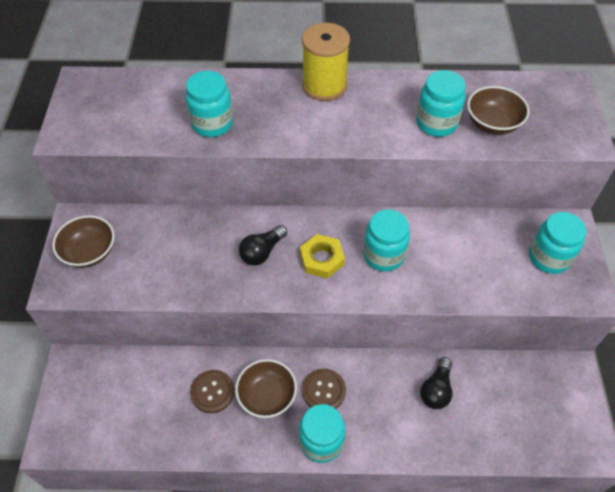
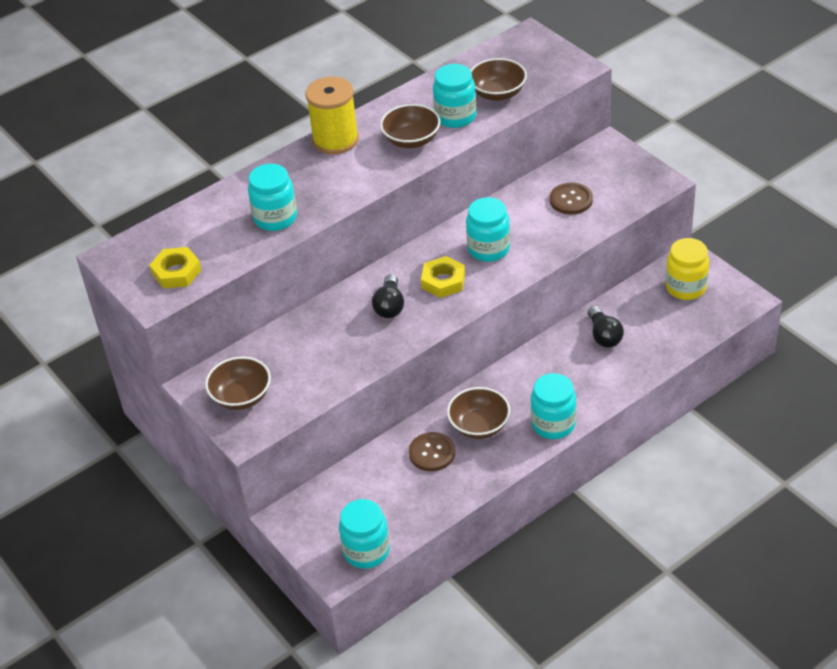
camera: 35 degrees left, 10 degrees down
(101, 122) = (176, 272): none -> yellow nut
(324, 390) = (520, 393): brown button -> brown button (571, 200)
(380, 122) = (411, 140): none -> brown bowl
(546, 396) = (685, 287): none -> yellow jar
(549, 257) = (611, 176): turquoise jar -> turquoise jar (366, 551)

